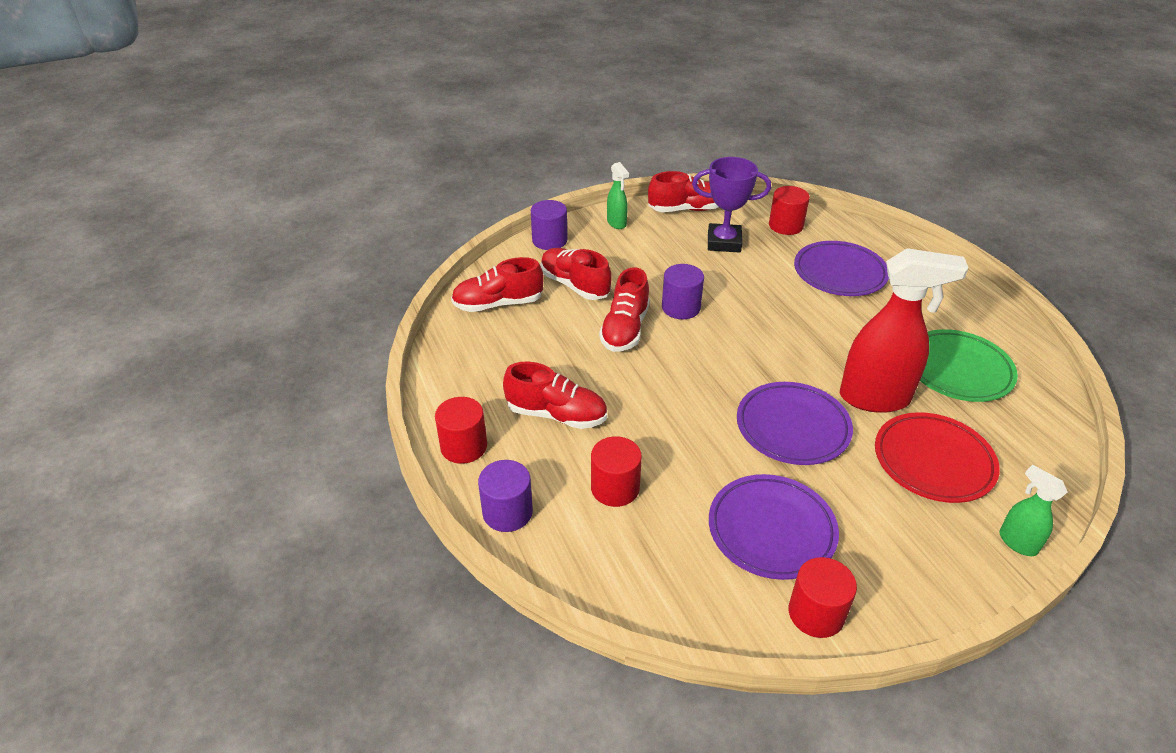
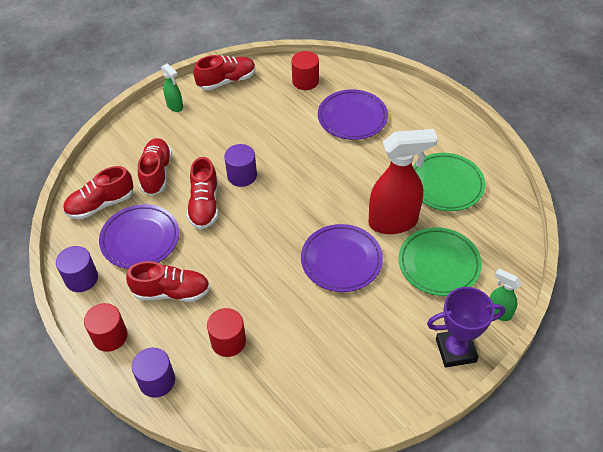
camera: 15 degrees left, 10 degrees up
(549, 240) = (126, 134): purple cylinder -> purple cylinder (81, 278)
(575, 285) = (156, 173): red shoe -> red shoe turned 60 degrees clockwise
(724, 242) = (262, 107): purple trophy -> purple trophy (455, 350)
(771, 530) = (341, 346): purple plate -> purple plate (140, 239)
(816, 613) = (380, 399): red cylinder -> none
(933, 461) = (439, 264): red plate -> green plate

